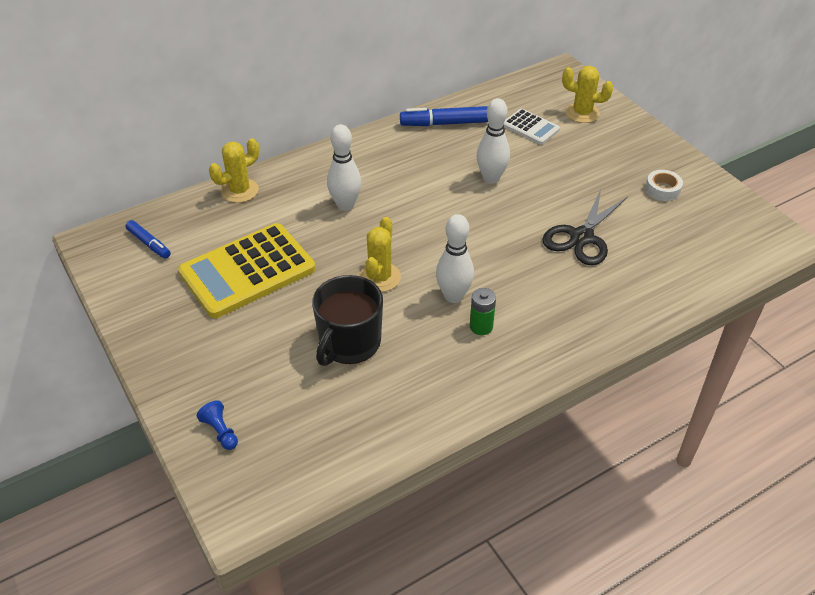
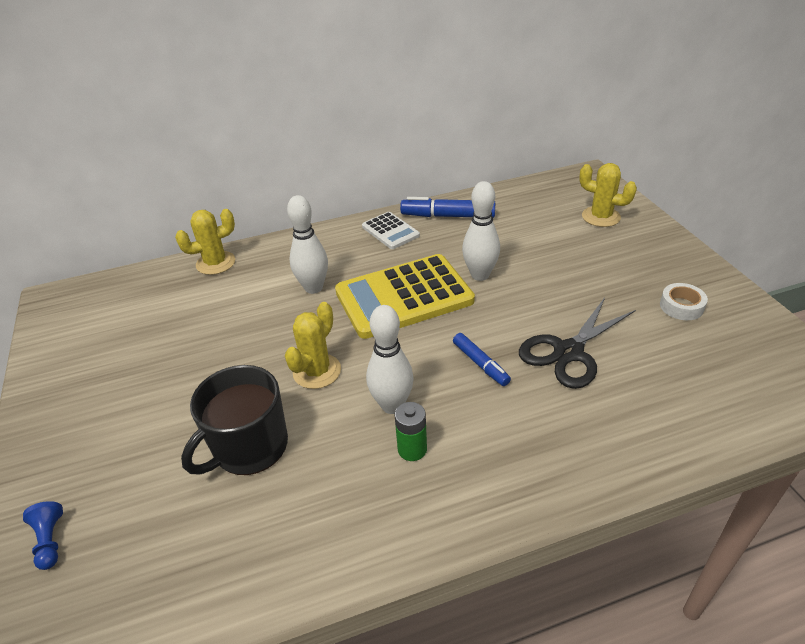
camera: 15 degrees right, 5 degrees down
(149, 243) = (102, 306): blue marker -> blue marker (480, 364)
(247, 271) = (181, 347): yellow calculator -> yellow calculator (404, 297)
(530, 127) = (539, 227): white calculator -> white calculator (390, 231)

